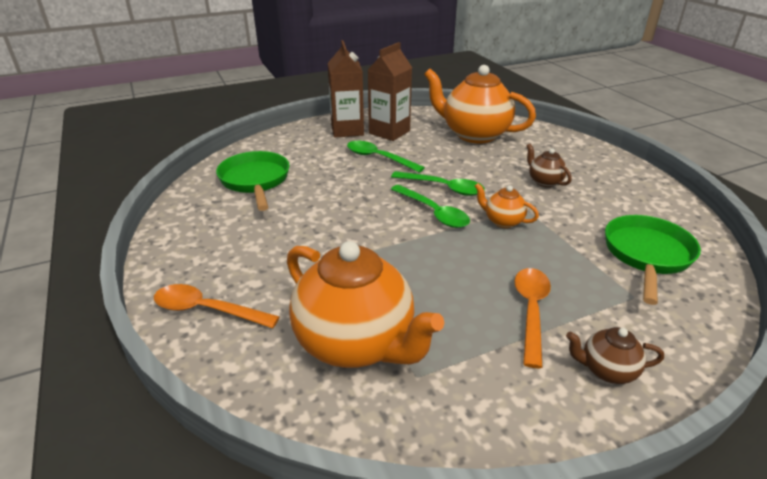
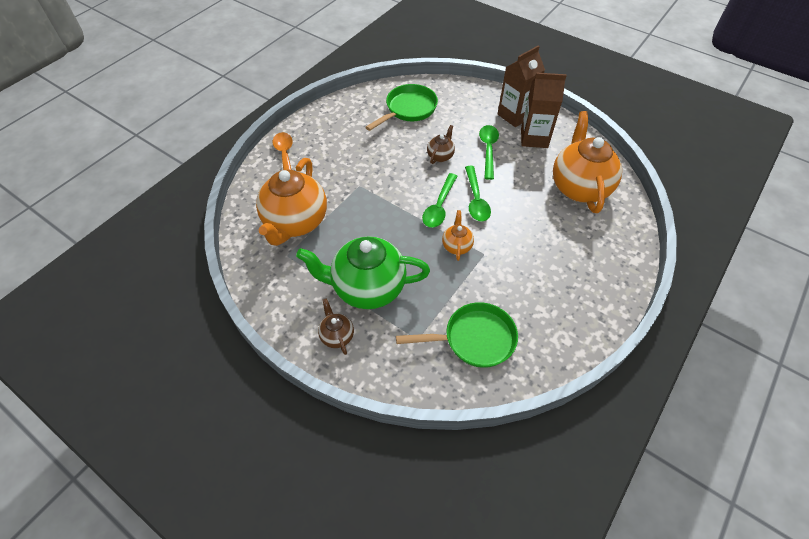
camera: 60 degrees right, 20 degrees up
(531, 311) = (367, 288): orange spoon -> green teapot
(544, 181) = (536, 254): brown teapot -> brown teapot (440, 156)

